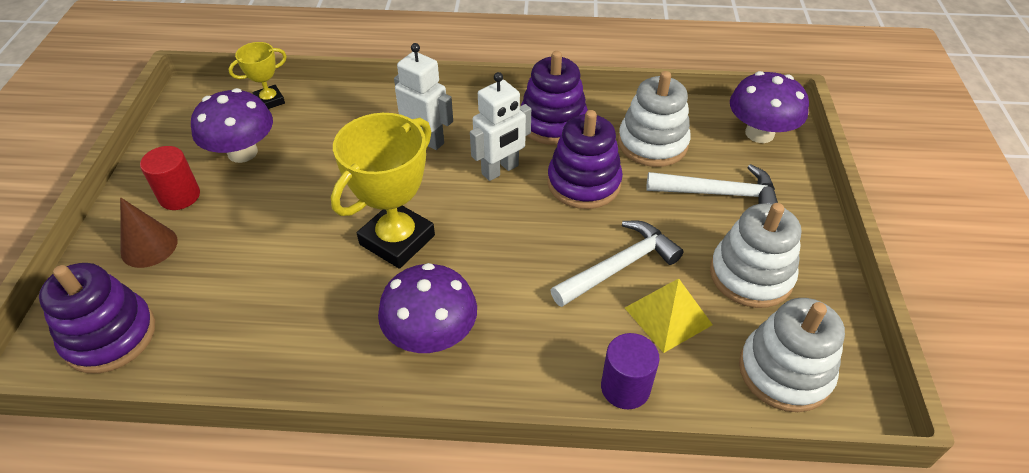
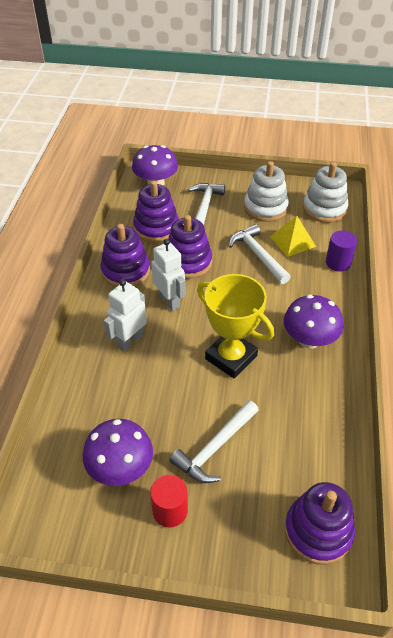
camera: 85 degrees left, 0 degrees up
(149, 246) = (227, 523): brown cone -> none
(253, 230) = (215, 448): none -> white hammer
(269, 101) = (51, 455): yellow trophy -> none
(652, 143) = (156, 227): white stacking toy -> purple stacking toy

